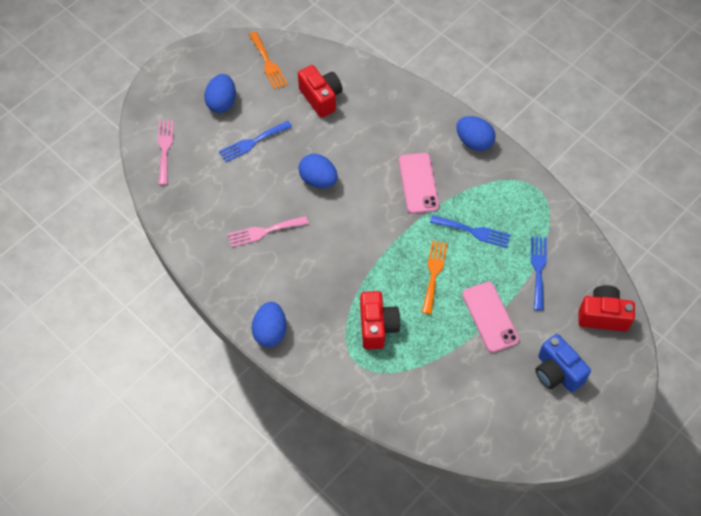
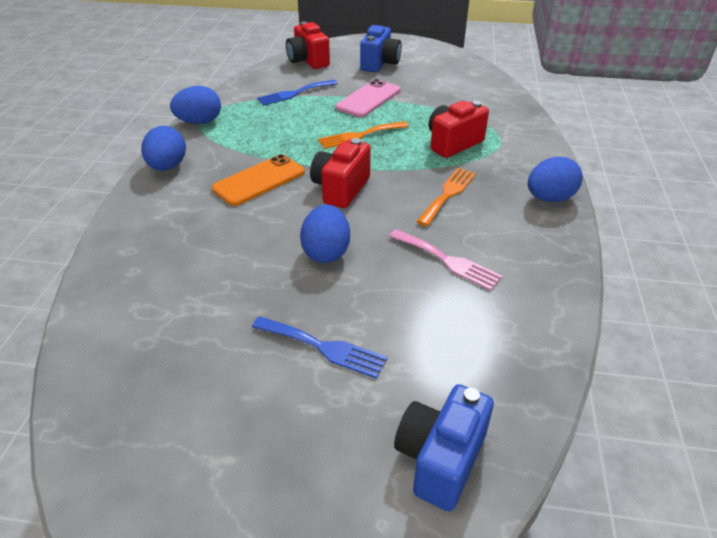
camera: 125 degrees left, 20 degrees down
(165, 149) = (440, 459): pink fork -> blue camera
(222, 102) = (274, 437): blue egg -> blue egg (199, 122)
(268, 63) = (136, 422): orange fork -> orange fork (448, 194)
(321, 98) = (179, 315): red camera -> red camera (341, 189)
(418, 183) = (259, 180): pink phone -> orange phone
(473, 231) = (288, 131): blue fork -> none

